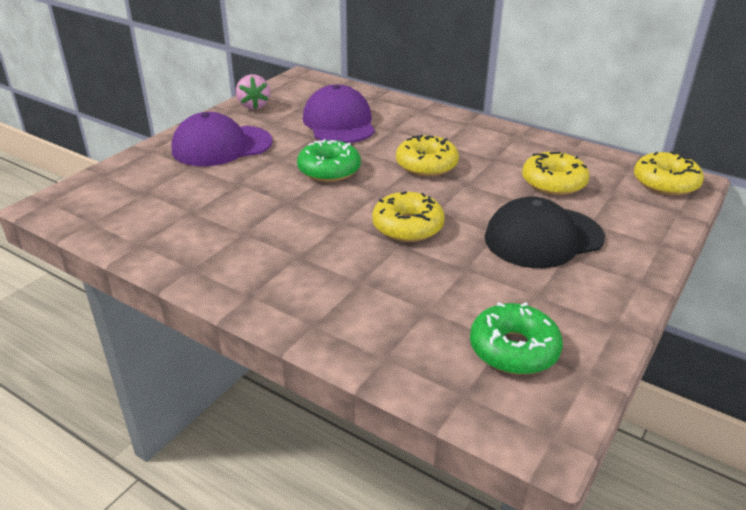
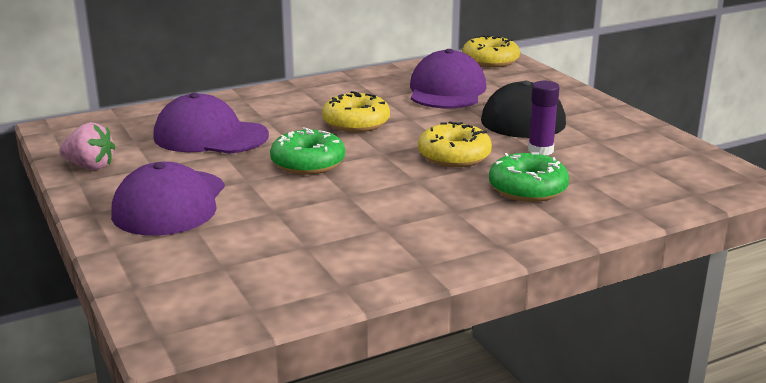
camera: 60 degrees left, 10 degrees down
(470, 268) = (540, 150): none -> purple glue stick
(513, 349) = (655, 165): green donut -> green donut (527, 189)
(553, 182) = (447, 90): yellow donut -> purple cap

